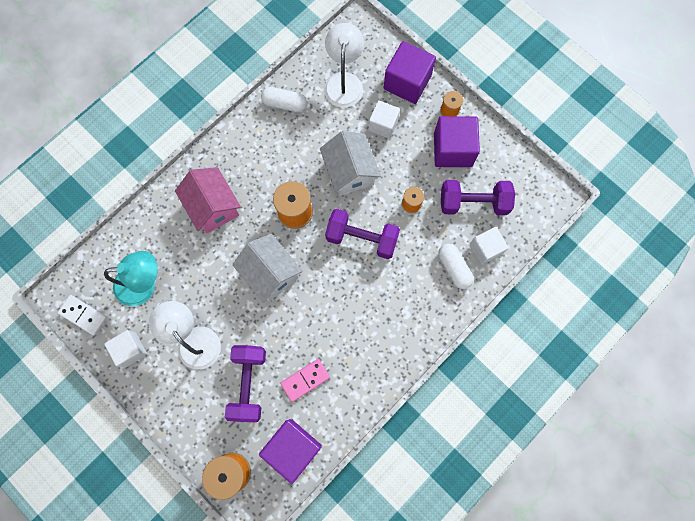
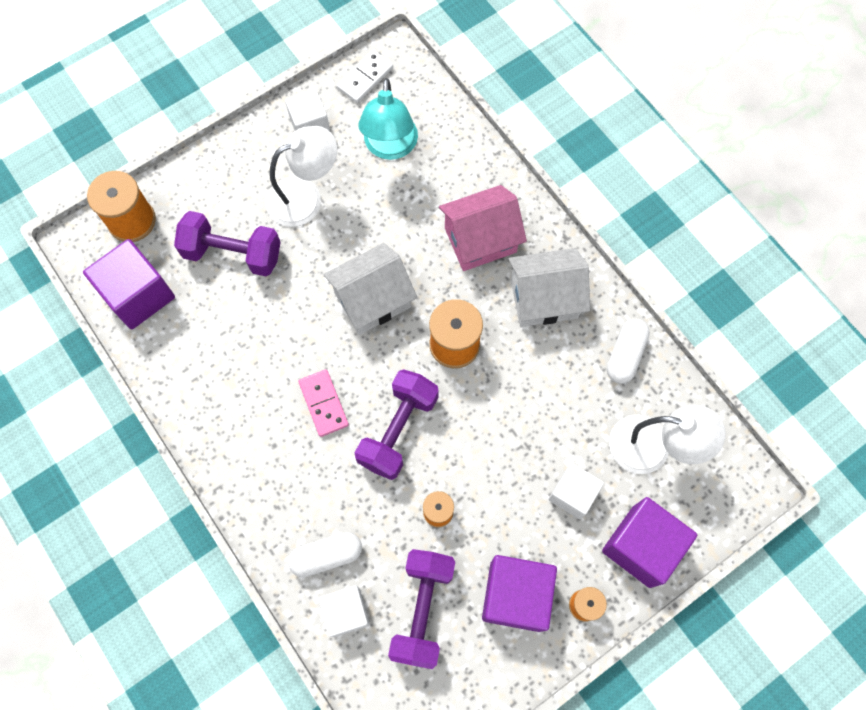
camera: 100 degrees right, 5 degrees down
(305, 380) = (219, 323): pink domino -> pink domino (323, 403)
(350, 172) = (503, 430): white house -> white house (544, 298)

